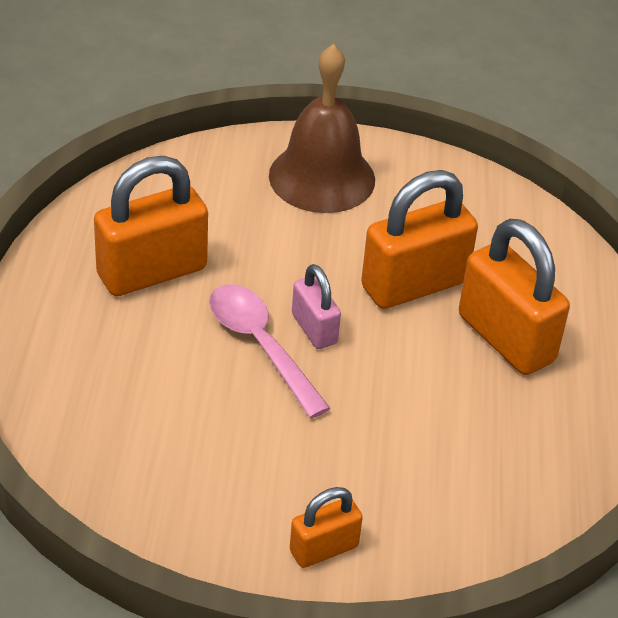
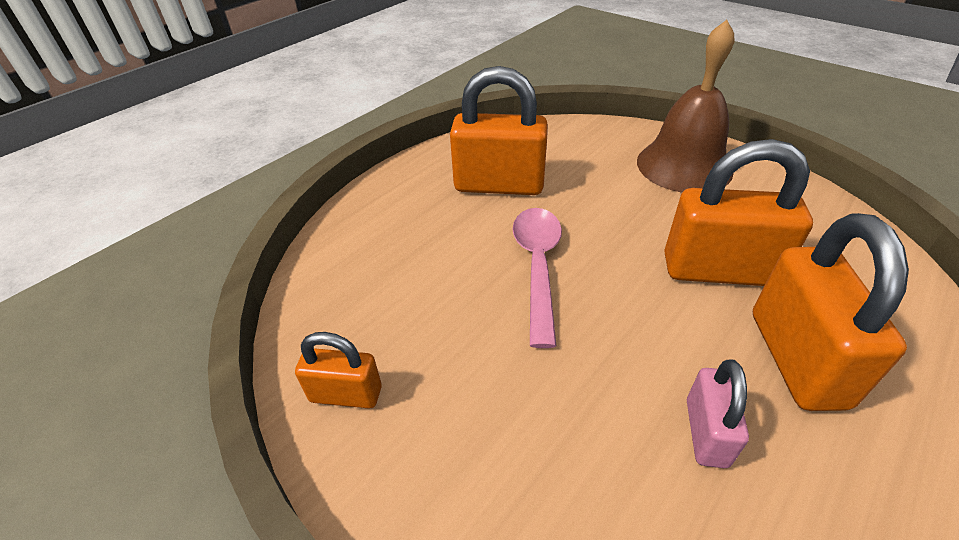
camera: 40 degrees right, 0 degrees up
(314, 329) = (595, 271): pink padlock -> pink padlock (706, 432)
(324, 549) = (439, 494): orange padlock -> orange padlock (346, 394)

